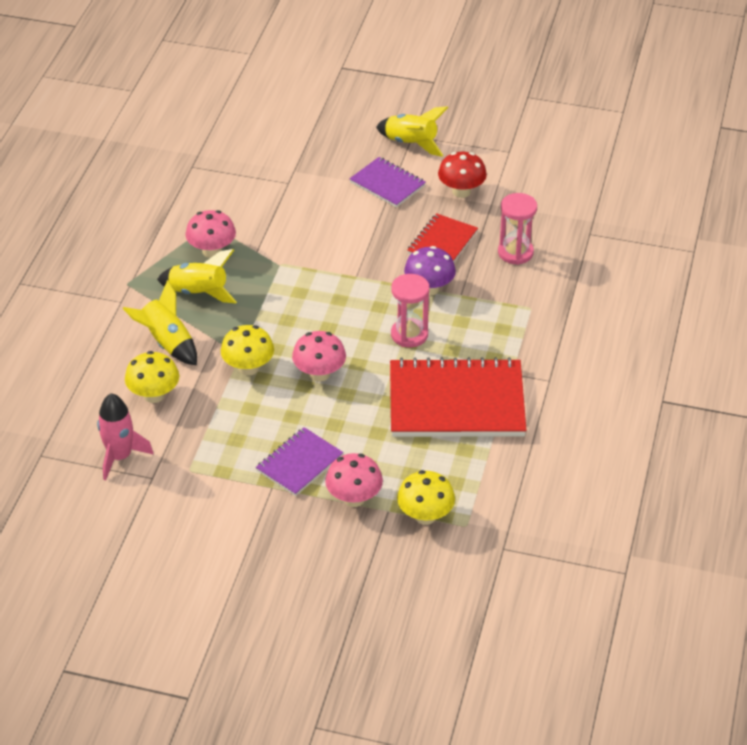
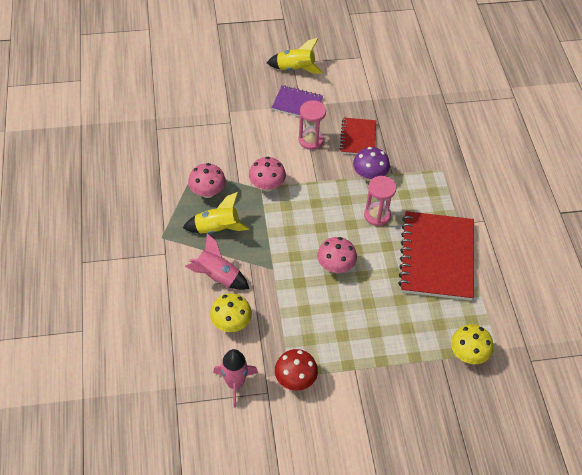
camera: 25 degrees left, 10 degrees up
(167, 343) = (217, 277): yellow rocket -> pink rocket
(248, 368) = (285, 278): yellow mushroom -> none
(299, 463) = (362, 343): purple notebook -> none
(354, 498) = (414, 357): pink mushroom -> pink mushroom (267, 185)
(456, 402) = (436, 257): red notebook -> red notebook turned 60 degrees counterclockwise
(461, 191) = (348, 95): red mushroom -> red mushroom (295, 379)
(515, 252) = (408, 131): pink hourglass -> pink hourglass (311, 140)

